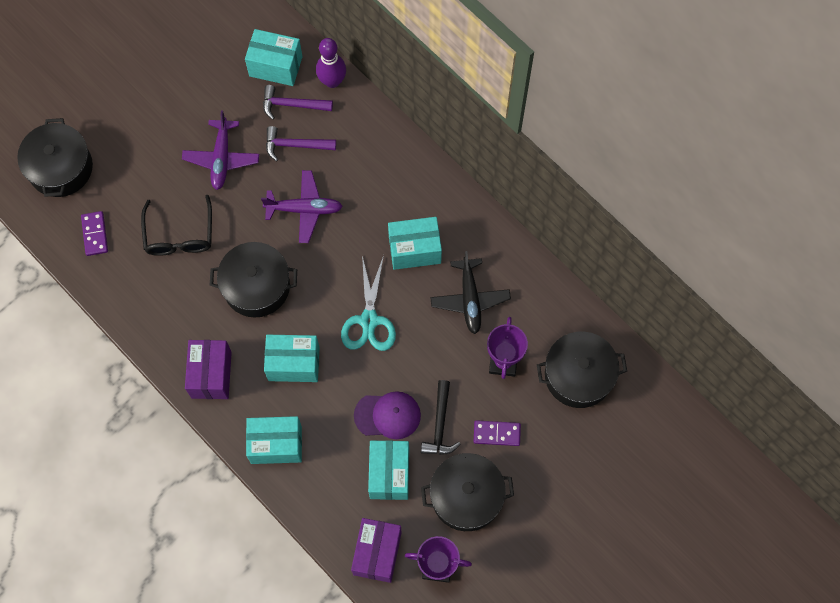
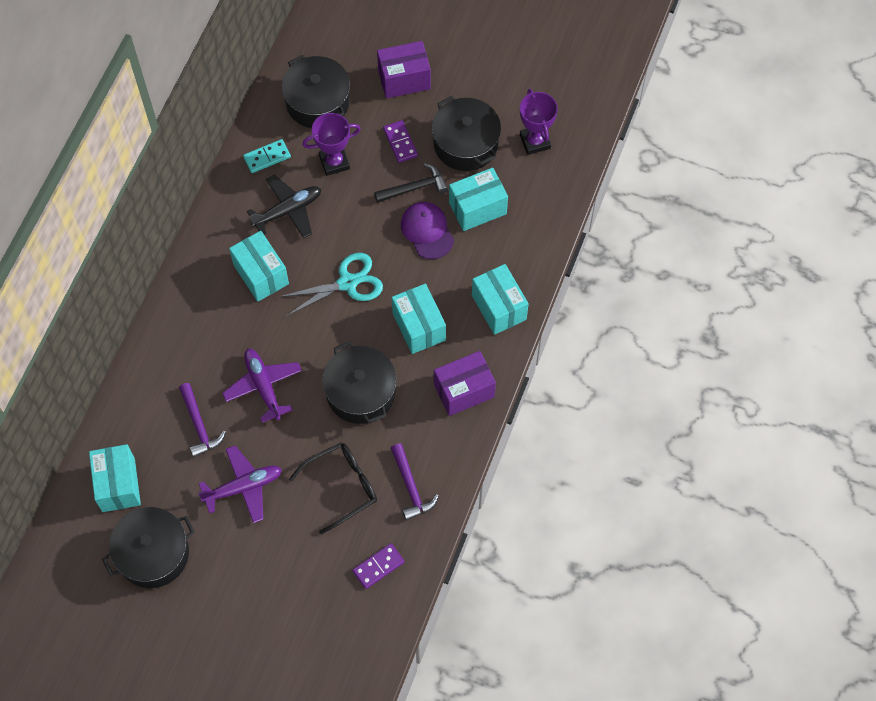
camera: 115 degrees left, 5 degrees down
(60, 168) = (323, 639): black pot -> black pot (153, 553)
(292, 105) = (156, 448): purple hammer -> purple hammer (411, 487)
(332, 81) = (113, 423): purple bowling pin -> none
(377, 553) = (548, 189): purple box -> purple box (404, 79)
(536, 304) = (267, 157): none -> turquoise domino

